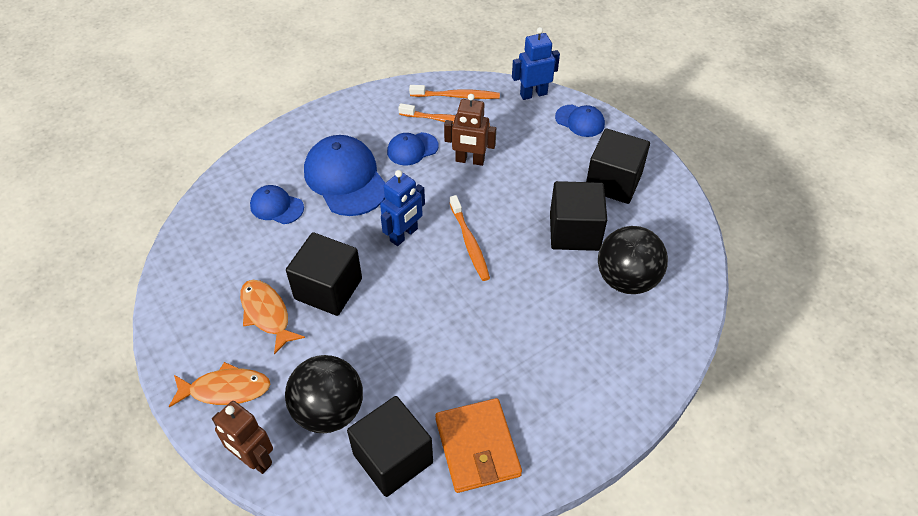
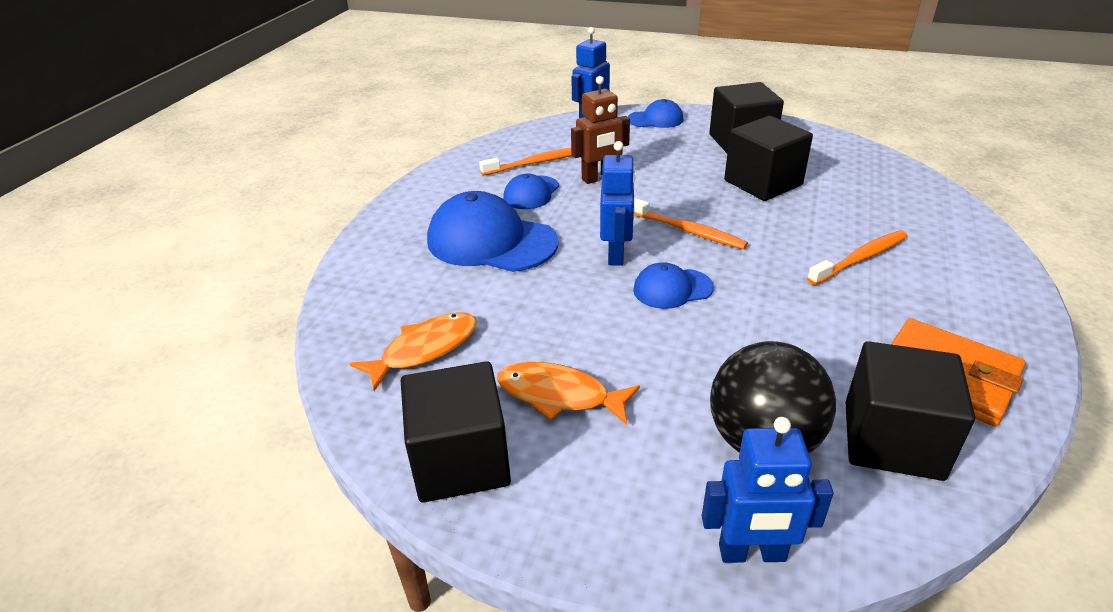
camera: 35 degrees left, 15 degrees down
(225, 389) = (611, 502): orange fish -> orange fish (424, 350)
(254, 459) = (752, 553): brown robot -> blue robot
(276, 206) = (440, 297): blue cap -> blue cap (672, 289)
(328, 289) = (599, 335): black cube -> black cube (460, 460)
(456, 96) = (522, 144): orange toothbrush -> orange toothbrush (860, 258)
(626, 280) = (853, 192): black ball -> none

